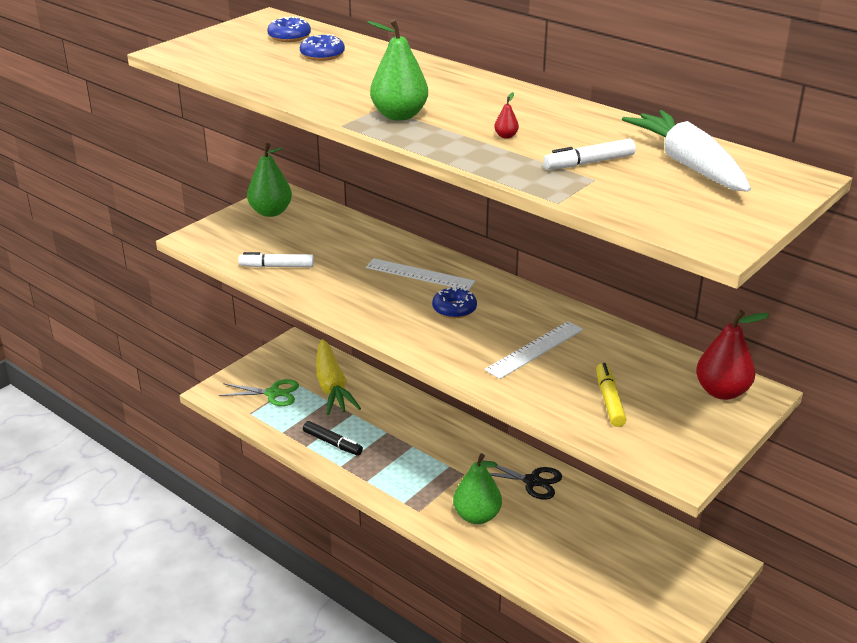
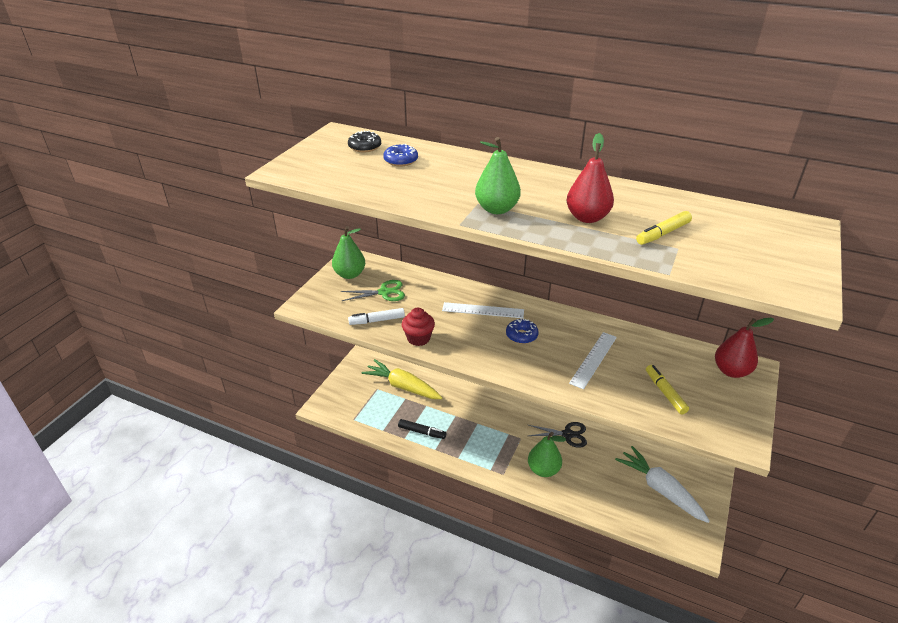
camera: 15 degrees left, 5 degrees up
(273, 393) = (363, 400): green scissors -> green scissors (384, 292)
(289, 37) = (365, 147): blue donut -> black donut
(318, 293) = (418, 338): none -> red cupcake
(332, 386) = (403, 386): yellow carrot -> yellow carrot turned 150 degrees clockwise
(506, 136) = (587, 217): red pear -> red pear, size x2.47
(589, 163) = (663, 233): white marker -> yellow marker
(688, 165) = (730, 225): white carrot -> white carrot (660, 489)

